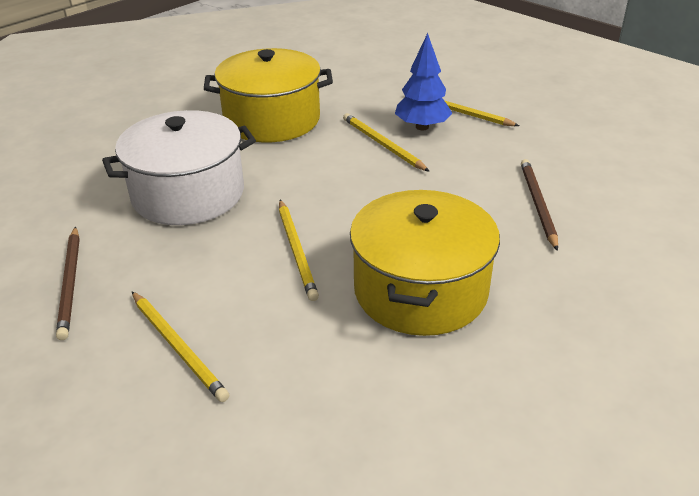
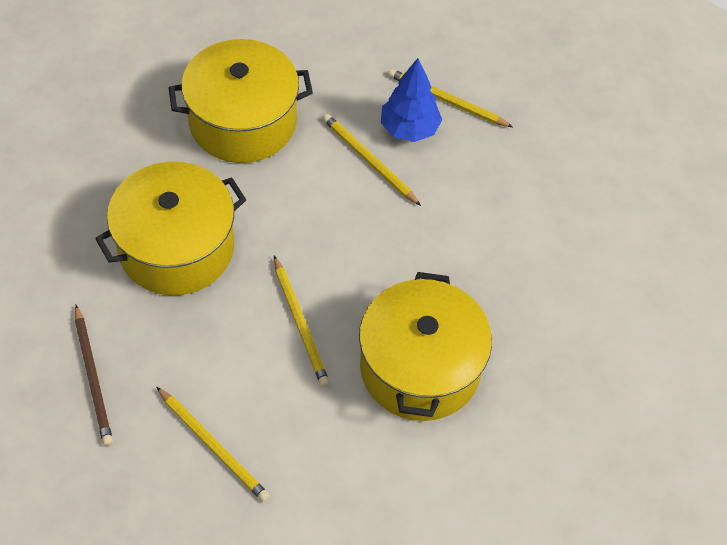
camera: 10 degrees left, 20 degrees up
(188, 194) = (177, 248): white pot -> yellow pot
(537, 204) = (528, 247): brown pencil -> none

